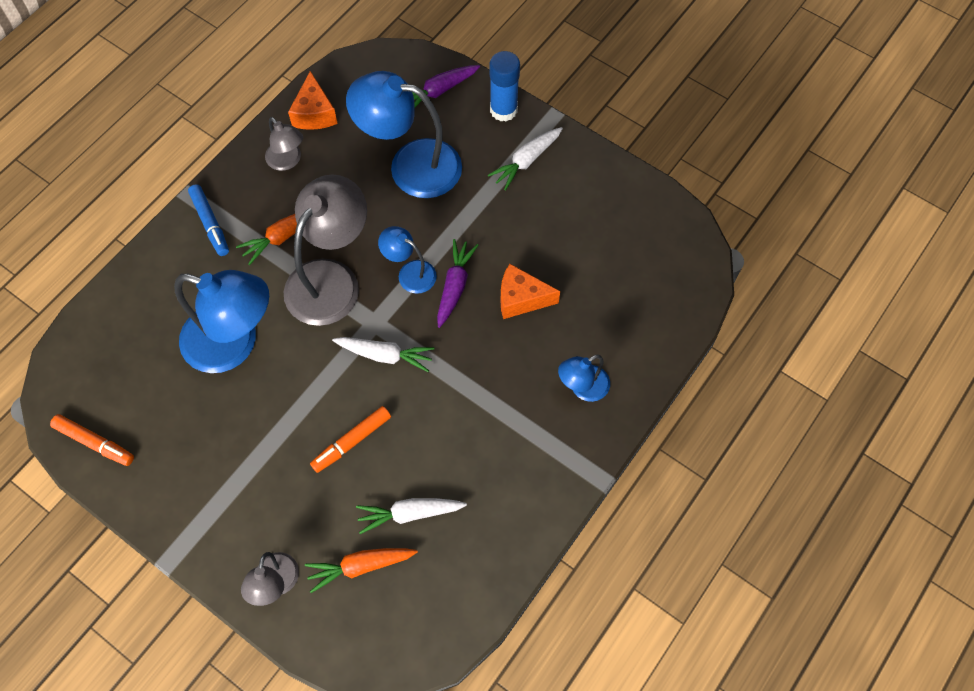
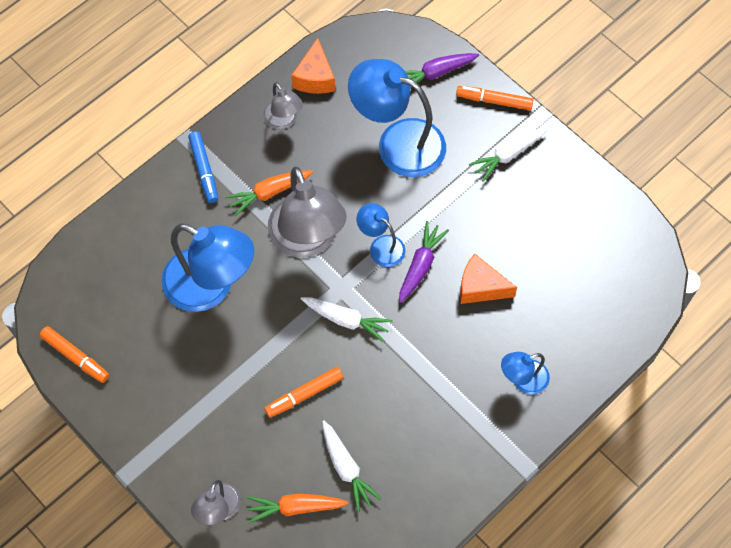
camera: 10 degrees right, 0 degrees up
(331, 279) = (307, 240): grey lamp -> grey lamp turned 120 degrees clockwise
(409, 514) = (346, 468): white carrot -> white carrot turned 120 degrees counterclockwise
(503, 110) = (494, 101): blue glue stick -> orange marker

